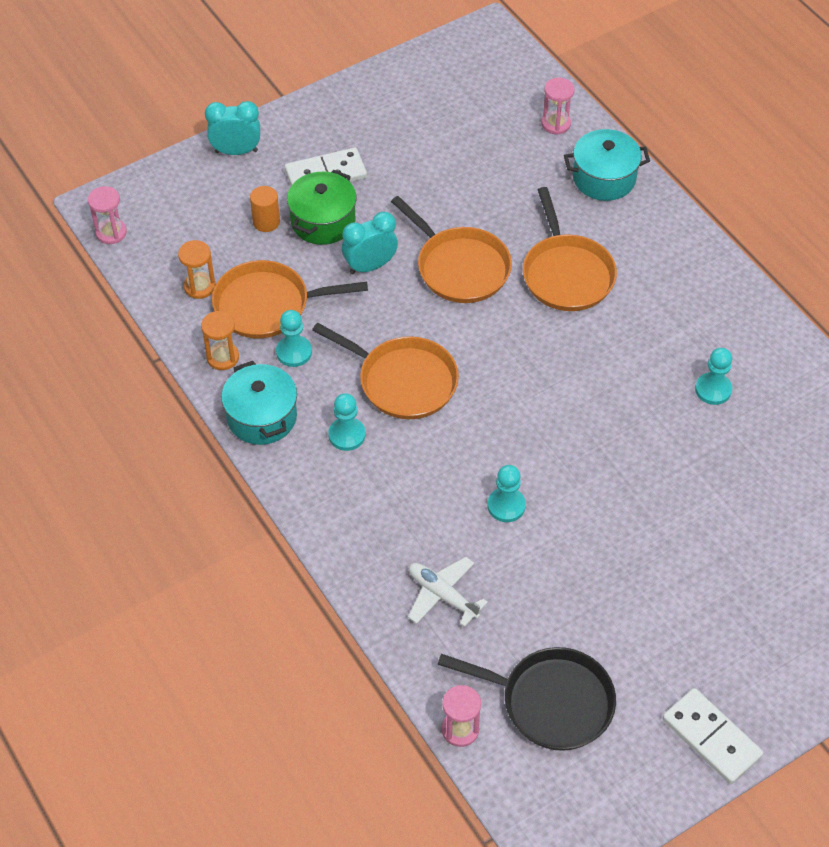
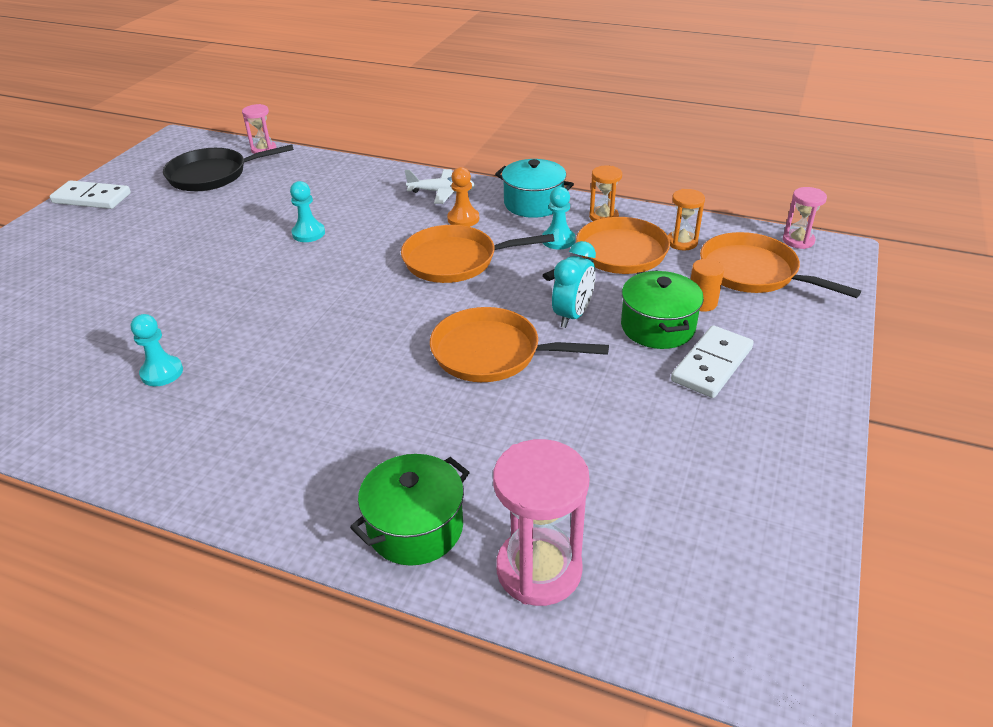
camera: 145 degrees right, 15 degrees down
(236, 151) = (816, 340): turquoise clock -> none
(347, 435) = (463, 219): turquoise pawn -> orange pawn
(442, 595) = (319, 184): white plane -> white plane (442, 192)
(556, 124) = (539, 569): pink hourglass -> pink hourglass, size x1.78
(566, 274) = (379, 398): orange pan -> orange pan (753, 272)
(604, 178) = (415, 527): turquoise pot -> green pot

